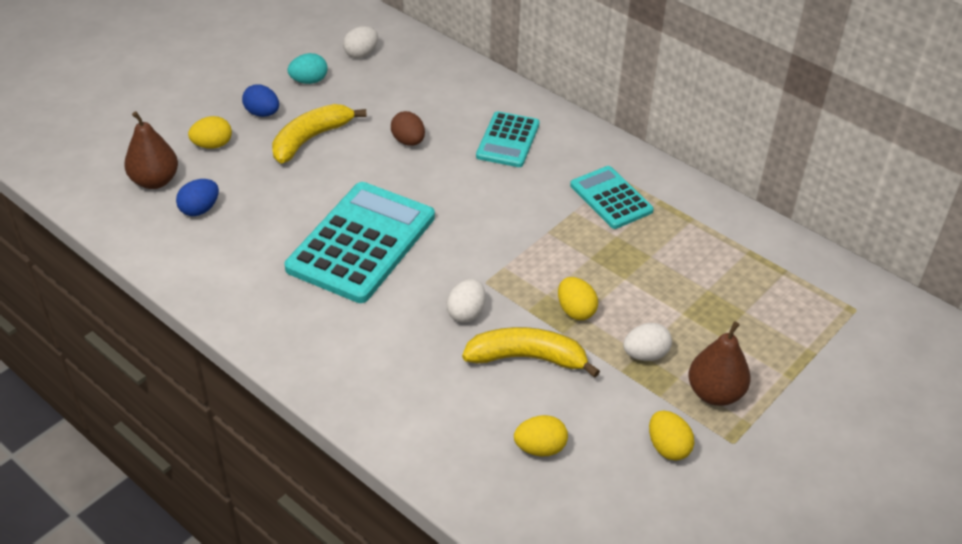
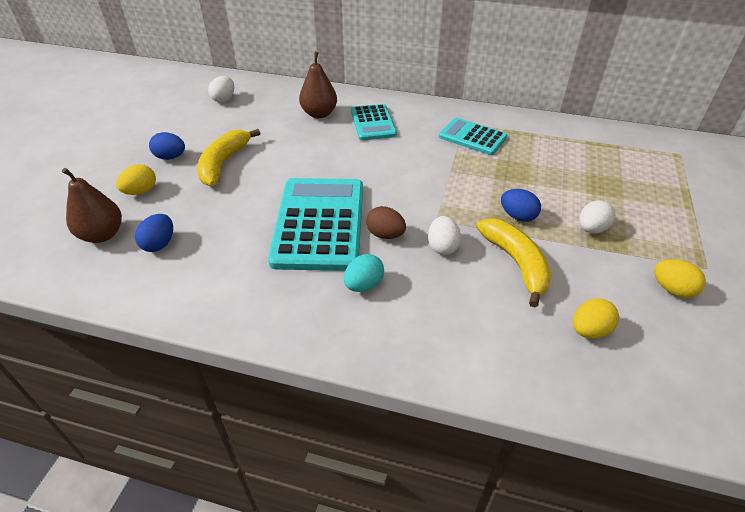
camera: 25 degrees left, 0 degrees up
(309, 81) = (195, 126): turquoise egg -> turquoise egg (364, 285)
(408, 141) = (302, 143): brown egg -> brown egg (385, 235)
(527, 358) = (516, 263): yellow banana -> yellow banana turned 90 degrees clockwise
(575, 310) = (517, 216): yellow egg -> blue egg
(715, 393) = (660, 238): brown pear -> brown pear (319, 114)

